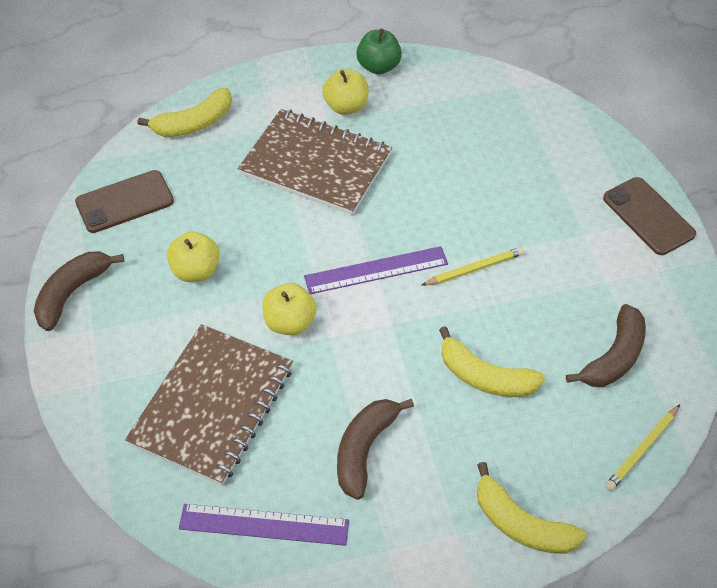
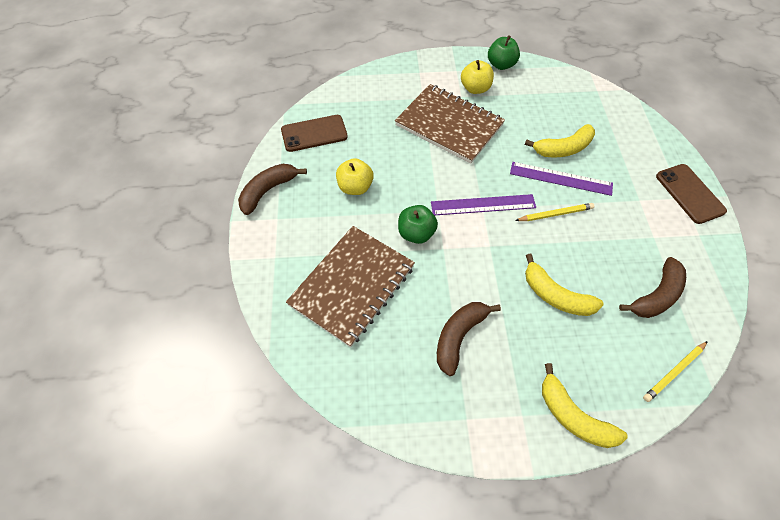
camera: 10 degrees right, 5 degrees up
(194, 123) = (369, 87): yellow banana -> yellow banana (563, 149)
(264, 524) = (376, 382): purple ruler -> purple ruler (561, 178)
(290, 322) = (416, 233): yellow apple -> green apple

